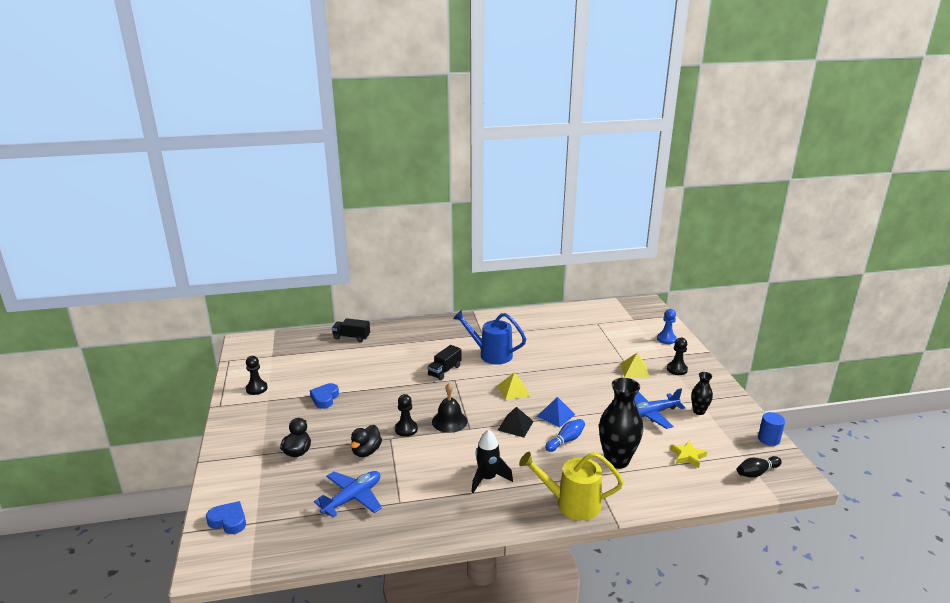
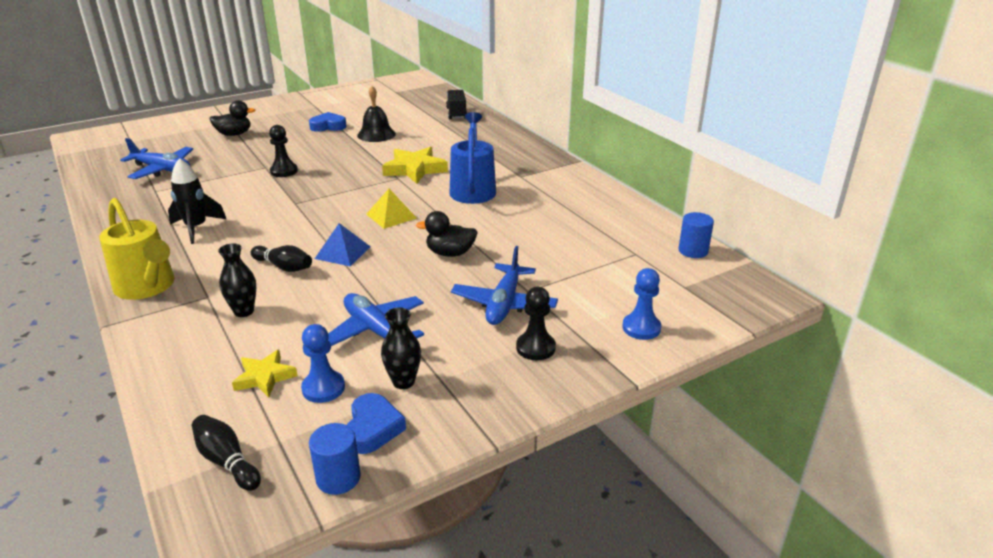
camera: 70 degrees right, 5 degrees up
(228, 521) = (133, 132): blue heart -> blue heart (373, 428)
(256, 388) = (333, 99): black pawn -> none
(366, 451) = (239, 161): black duck -> black duck (450, 253)
(444, 371) = (415, 169): black truck -> yellow star
(449, 421) = (306, 190): black bell -> black bell (376, 134)
(515, 425) = (309, 229): black pyramid -> none
(566, 440) = (284, 267): blue bowling pin -> black bowling pin
(571, 503) = (148, 287): yellow watering can -> yellow watering can turned 150 degrees clockwise
(601, 308) = (693, 251): none -> blue cylinder
(617, 460) = (244, 311): black vase -> black vase, size x0.53
(634, 370) = (504, 304): yellow pyramid -> blue plane
(700, 437) = (323, 388): none -> blue pawn

